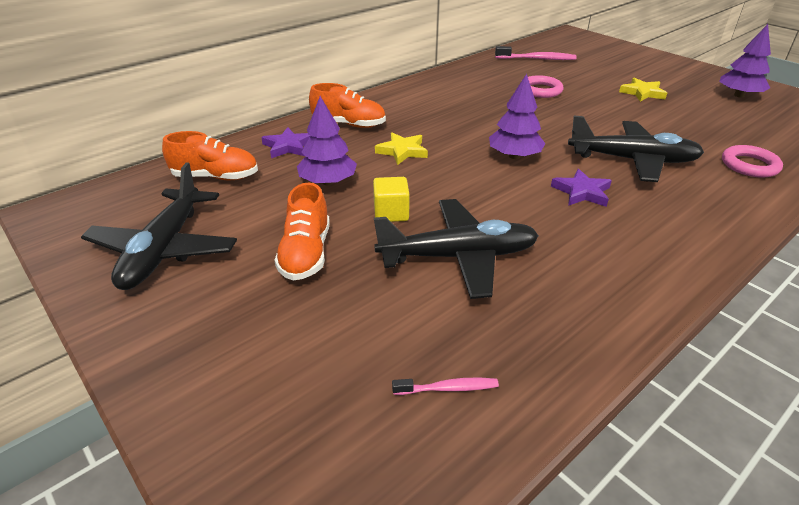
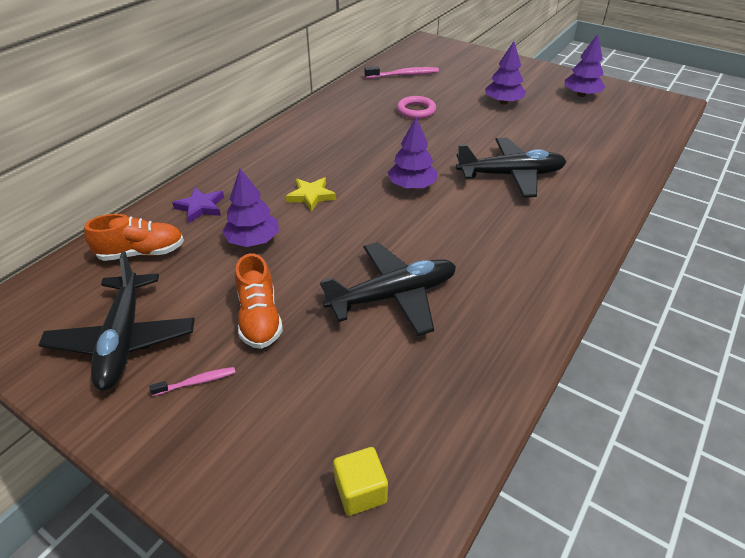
camera: 15 degrees left, 5 degrees up
(349, 124) = (251, 174): orange shoe -> none
(391, 213) = (322, 263): yellow cube -> yellow cube (360, 491)
(448, 388) = (420, 417): pink toothbrush -> pink toothbrush (197, 382)
(582, 192) = (477, 214): purple star -> none
(642, 93) = (503, 102): yellow star -> purple tree
(749, 165) = (601, 166): pink ring -> none

